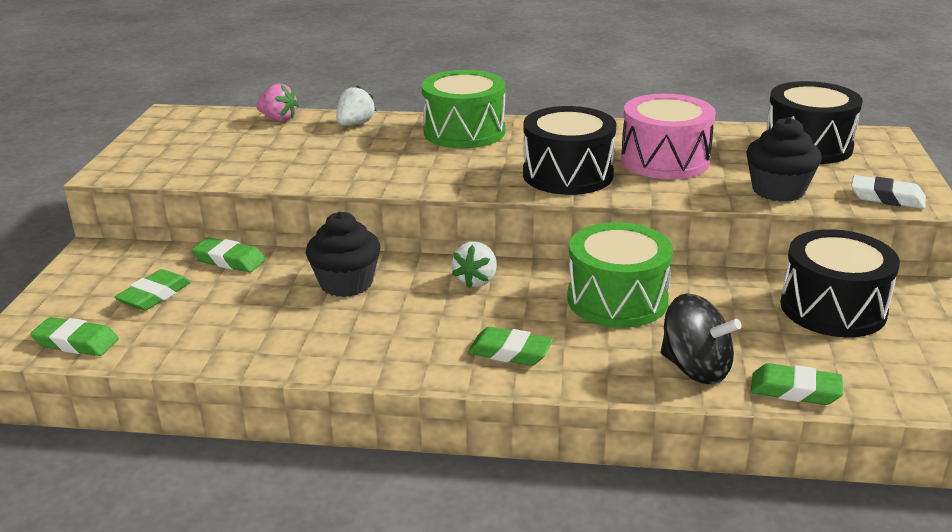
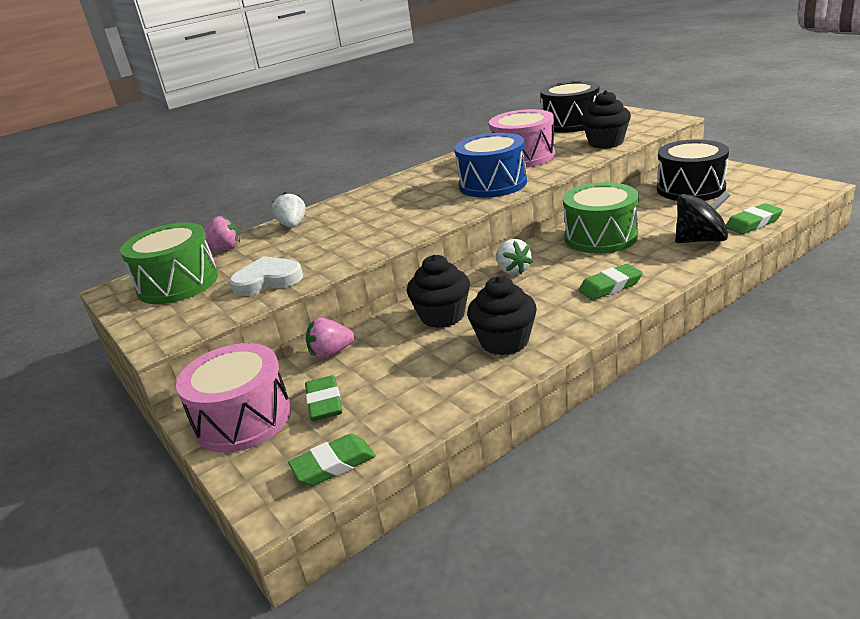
camera: 40 degrees left, 0 degrees up
(102, 272) = (243, 419): none -> pink drum
(229, 260) = (331, 353): green eraser -> pink strawberry
(242, 164) = (267, 280): none -> white heart
(334, 337) = (504, 341): none -> black cupcake
(464, 132) = (378, 196): green drum -> green drum (178, 283)
(567, 175) = (492, 184): black drum -> blue drum
(887, 198) = (654, 124): white eraser -> none

